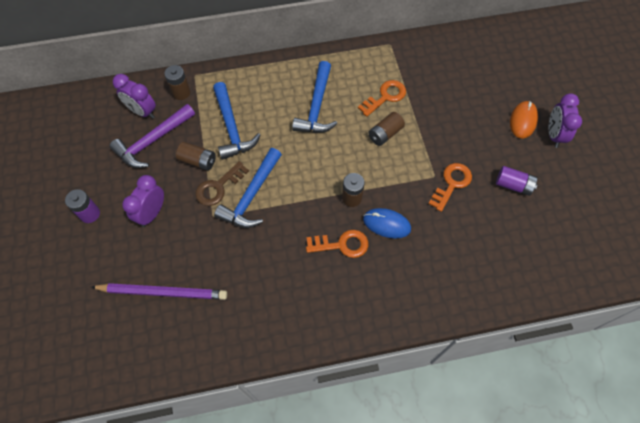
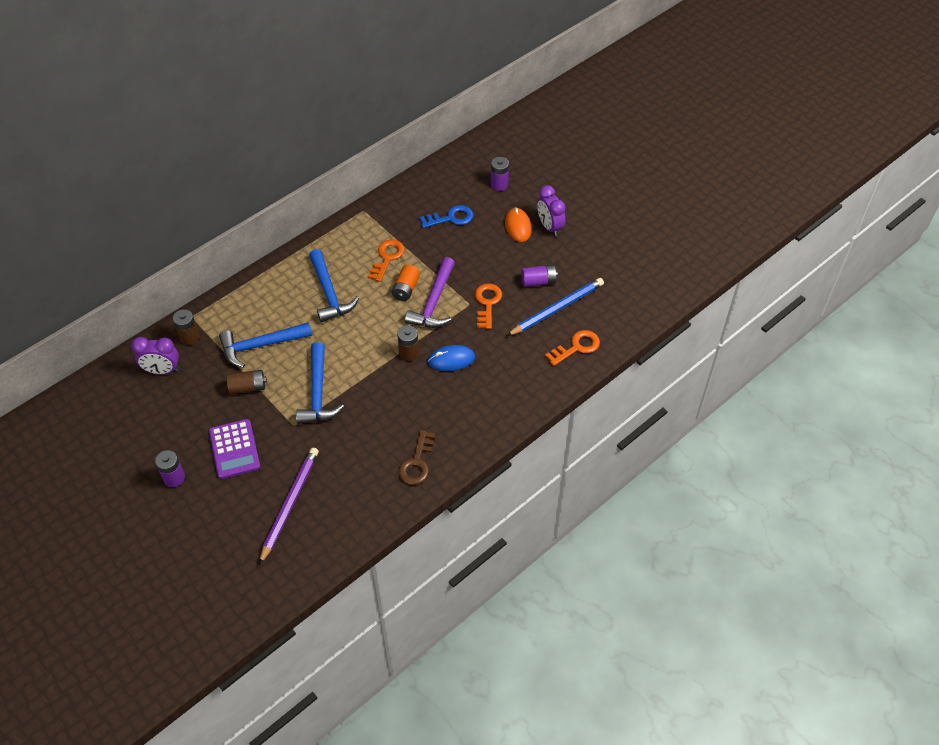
camera: 30 degrees left, 10 degrees down
(152, 213) = (234, 449): purple clock -> purple calculator
(153, 141) = (191, 391): purple hammer -> purple hammer (434, 302)
(163, 292) = (289, 504): purple pencil -> purple pencil turned 45 degrees counterclockwise
(218, 187) = (282, 399): brown key -> brown key (417, 462)
(232, 127) = (261, 345): blue hammer -> blue hammer turned 120 degrees clockwise
(342, 245) = (423, 393): orange key -> orange key (577, 347)
(385, 134) = (406, 289): brown battery -> orange battery
(464, 85) = (451, 218): none -> blue key
(517, 222) = (557, 308): none -> blue pencil
(527, 72) = (499, 184): none -> purple battery

